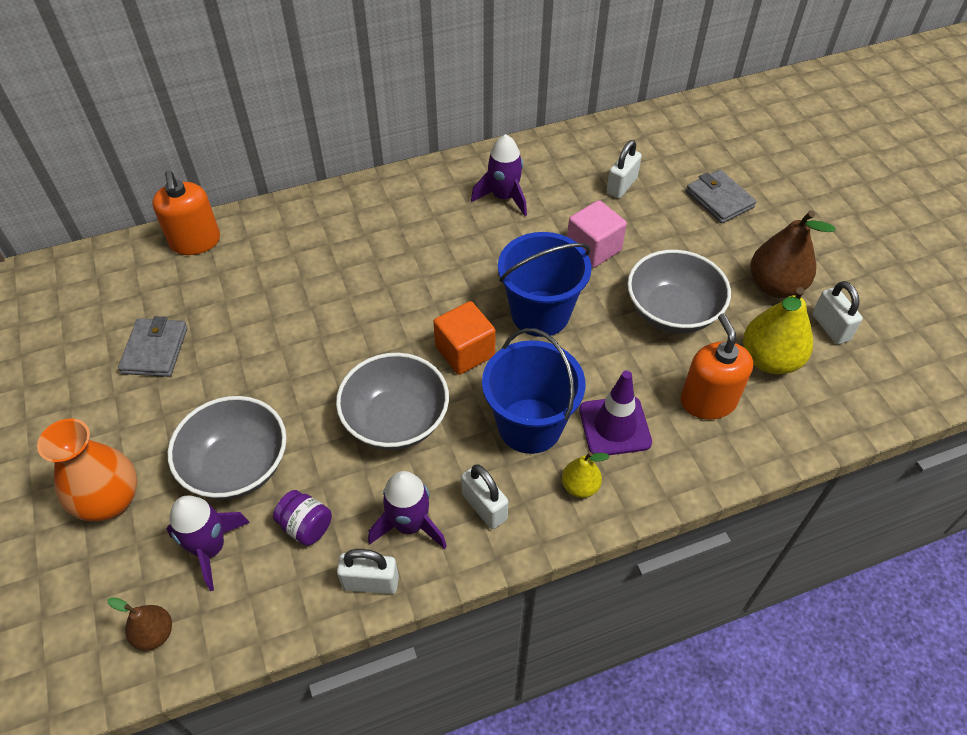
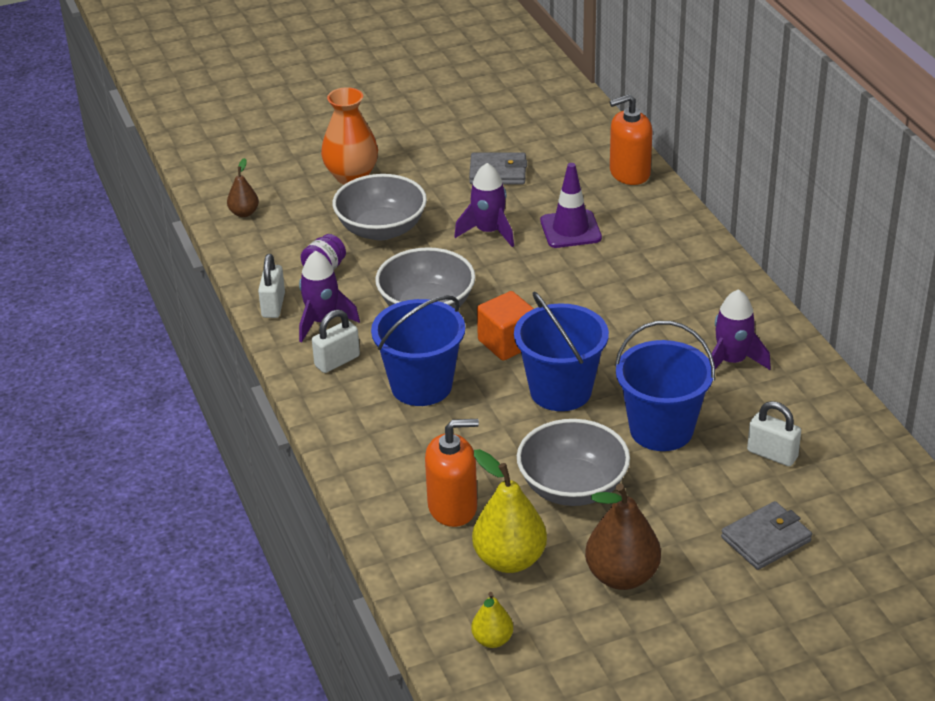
camera: 90 degrees right, 15 degrees down
(210, 548) = (308, 227): purple rocket -> purple rocket (488, 232)
(580, 486) = (355, 417): yellow pear -> yellow pear (492, 640)
(593, 248) = (661, 429): pink cube -> blue bucket
(614, 426) = (421, 440): purple traffic cone -> purple traffic cone (570, 229)
(830, 327) = (561, 617): white padlock -> none

